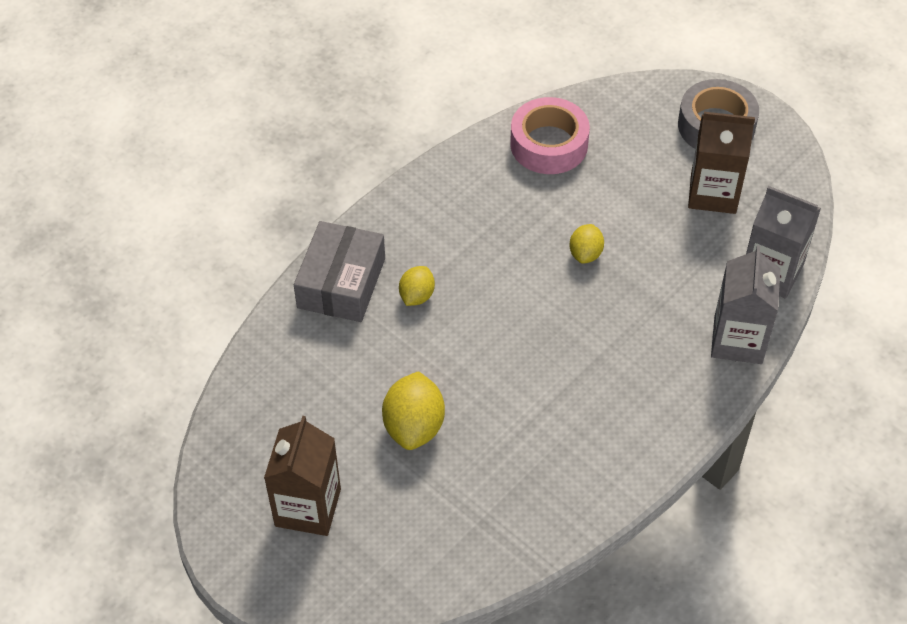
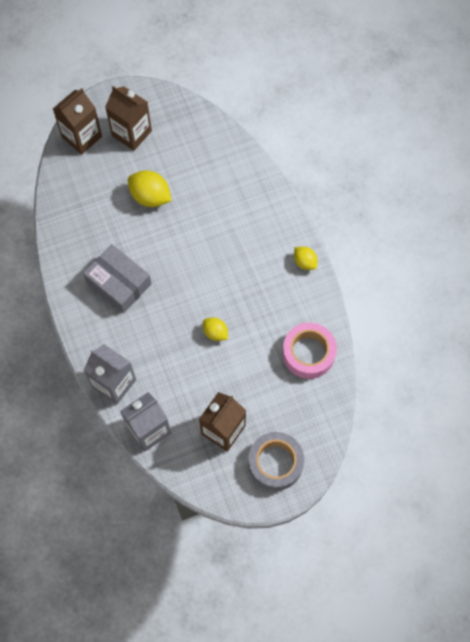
camera: 115 degrees right, 15 degrees up
(341, 283) = (260, 199): grey box -> grey box (119, 283)
(352, 582) = (82, 137): none -> brown carton
(417, 296) = (232, 232): yellow lemon -> yellow lemon (304, 262)

